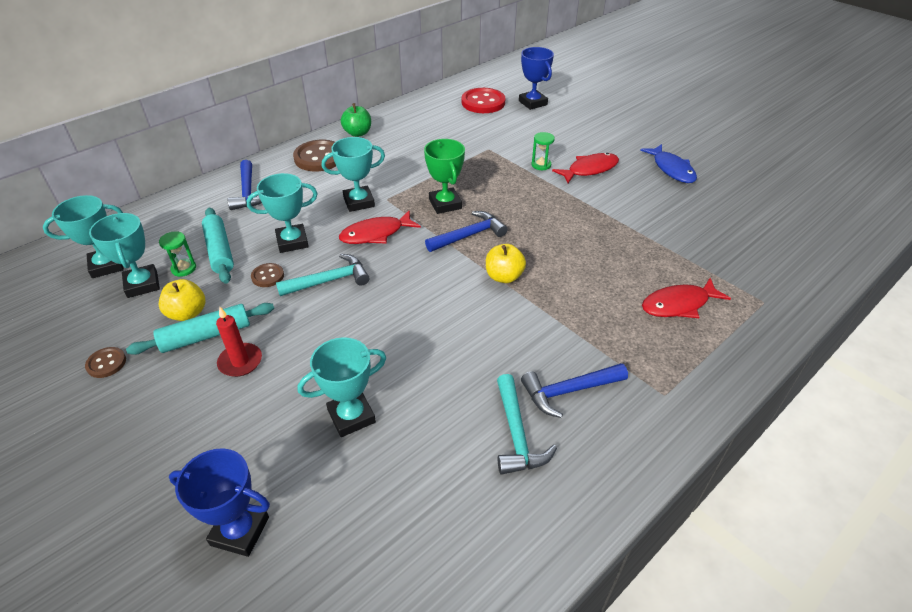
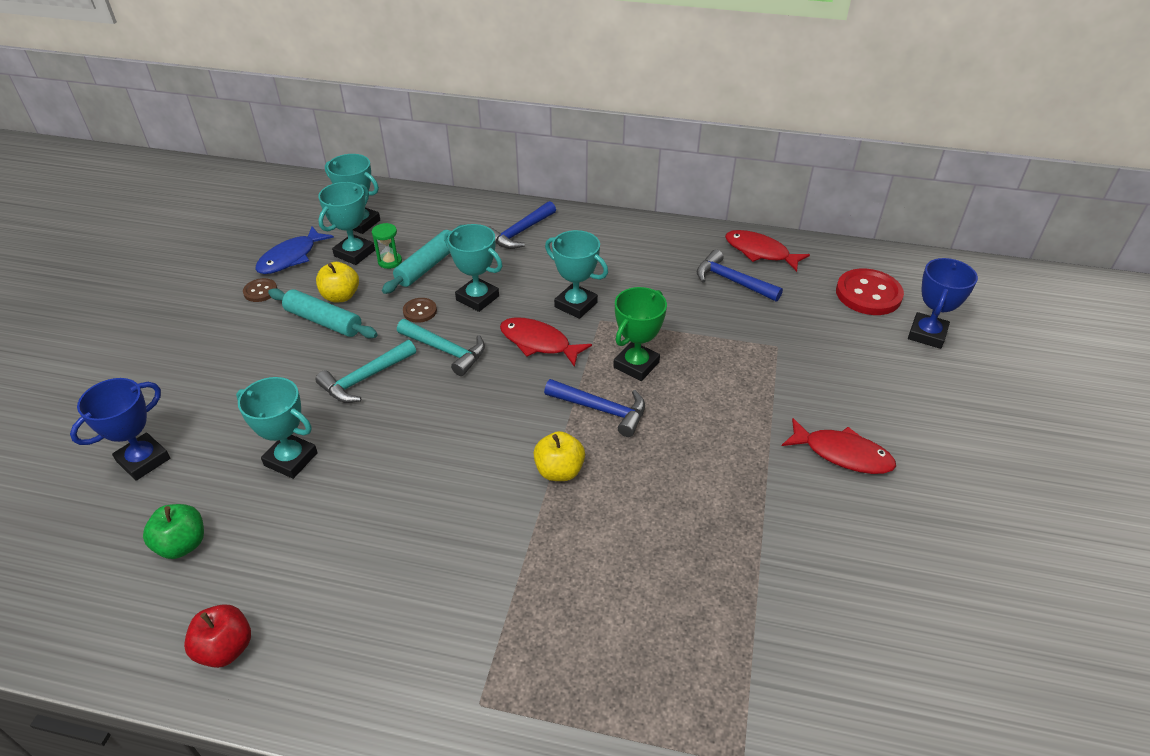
camera: 55 degrees right, 0 degrees up
(240, 362) = (308, 357): red candle -> none
(240, 531) = (143, 460): blue trophy -> blue trophy turned 60 degrees clockwise
(319, 157) = (617, 241): brown button -> none
(358, 133) = (687, 240): green apple -> green apple (182, 544)
(516, 434) = (339, 590): turquoise hammer -> turquoise hammer (365, 379)
(521, 530) = (225, 648): none -> red apple
(541, 165) = (798, 405): green hourglass -> none
(568, 391) = (424, 608): blue hammer -> blue hammer (732, 281)
(671, 169) = (947, 540): blue fish -> blue fish (291, 257)
(678, 304) = (651, 660): red fish -> red fish (760, 252)

